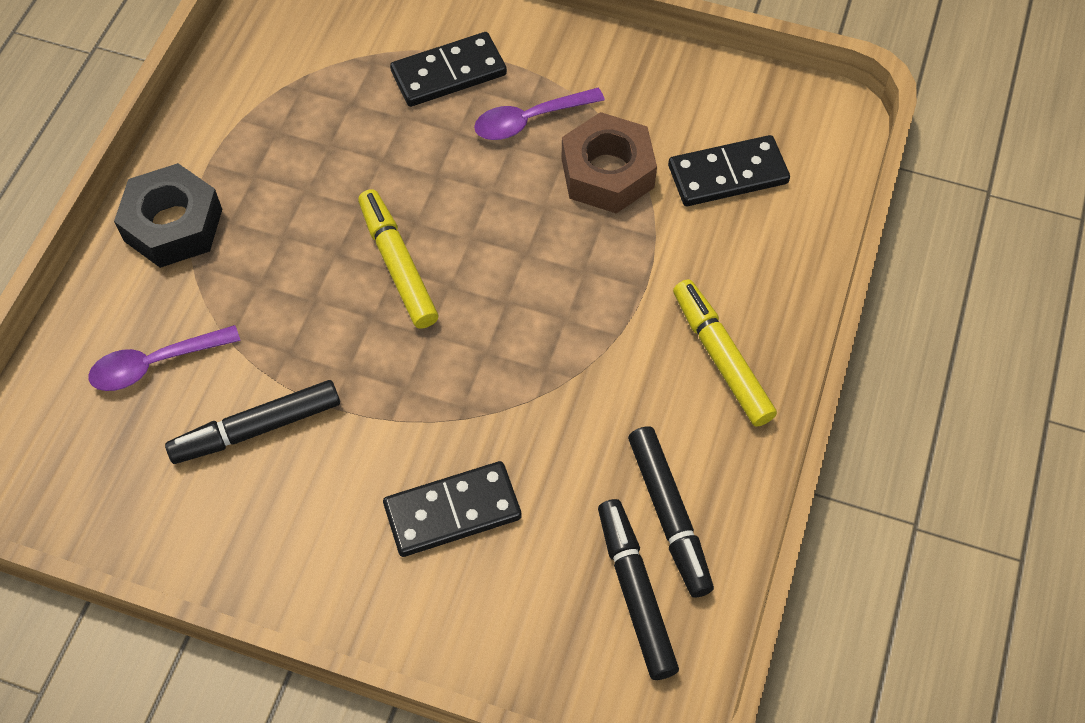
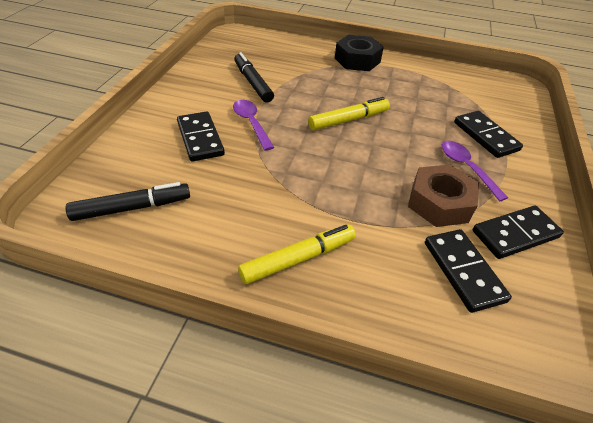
camera: 85 degrees right, 15 degrees down
(155, 364) = (285, 59): purple spoon -> purple spoon (251, 123)
(663, 101) = (515, 234): none -> black domino
(669, 515) = (180, 225): black marker -> none

